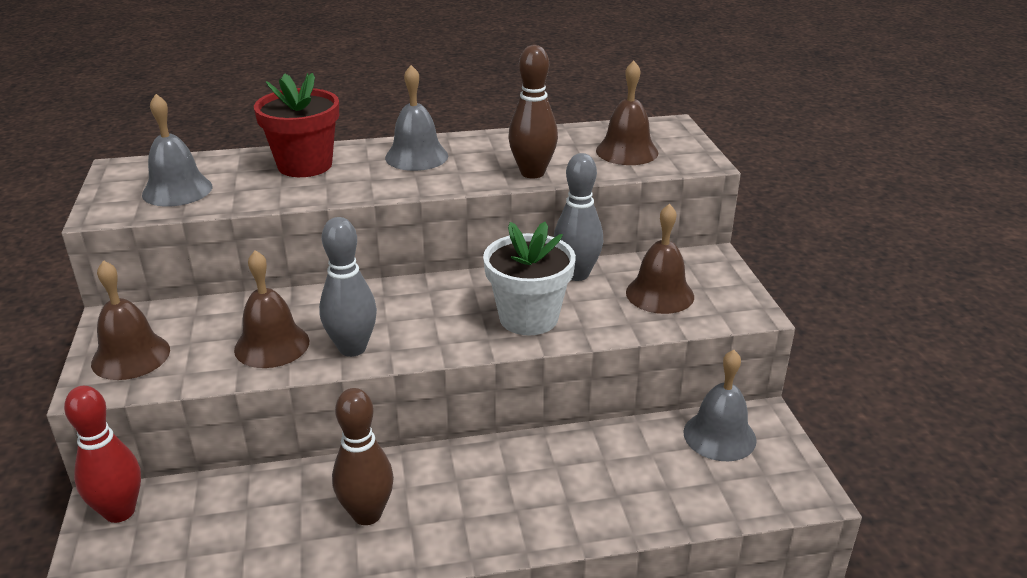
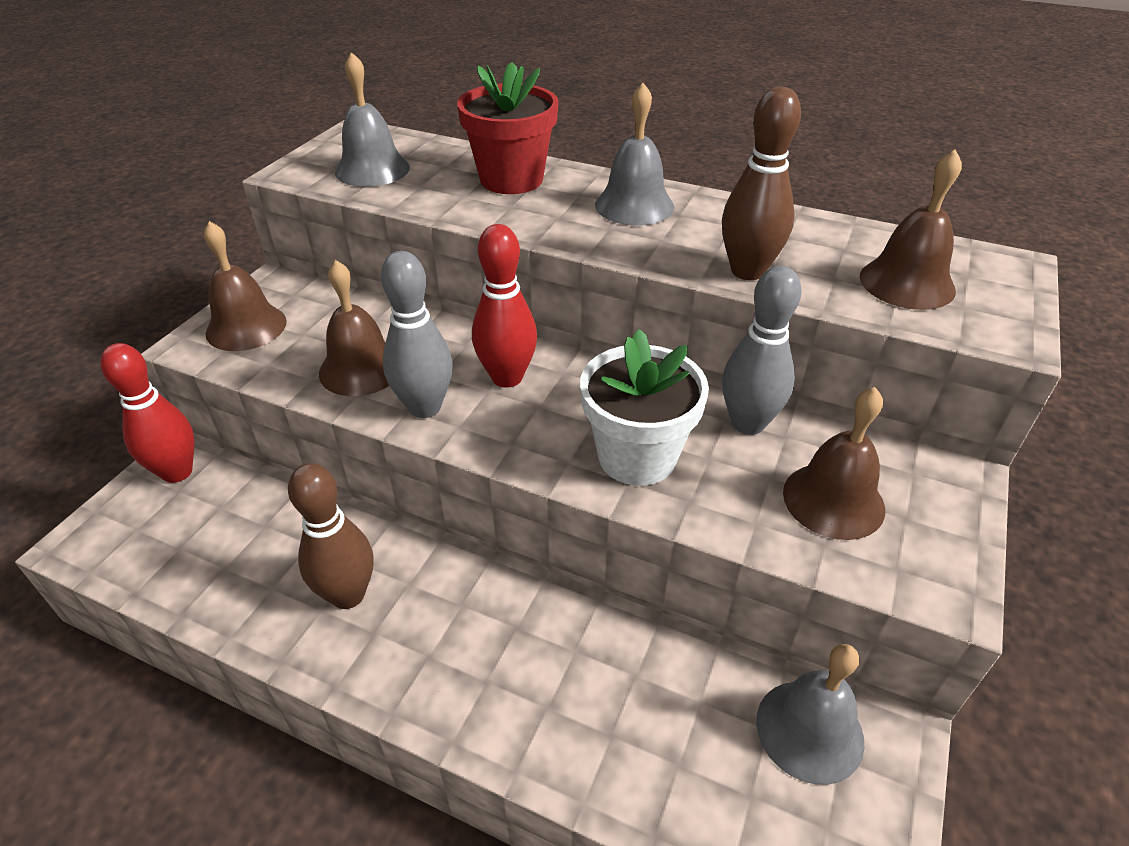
camera: 35 degrees right, 10 degrees up
(393, 308) = (507, 377): none -> red bowling pin

